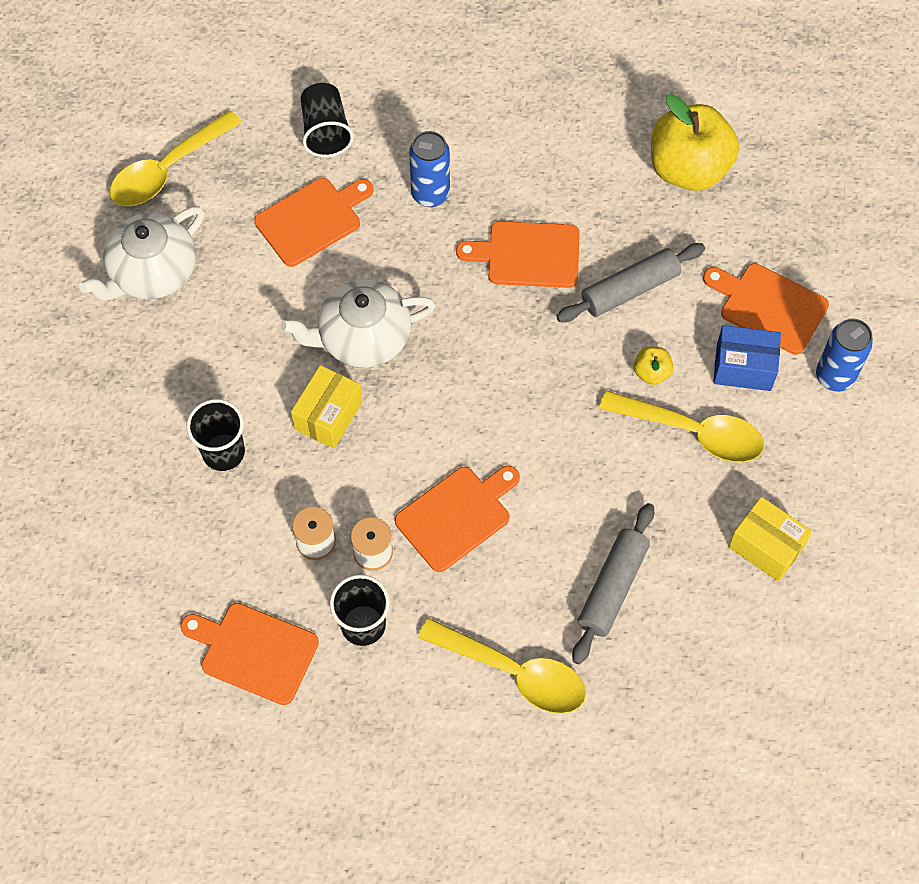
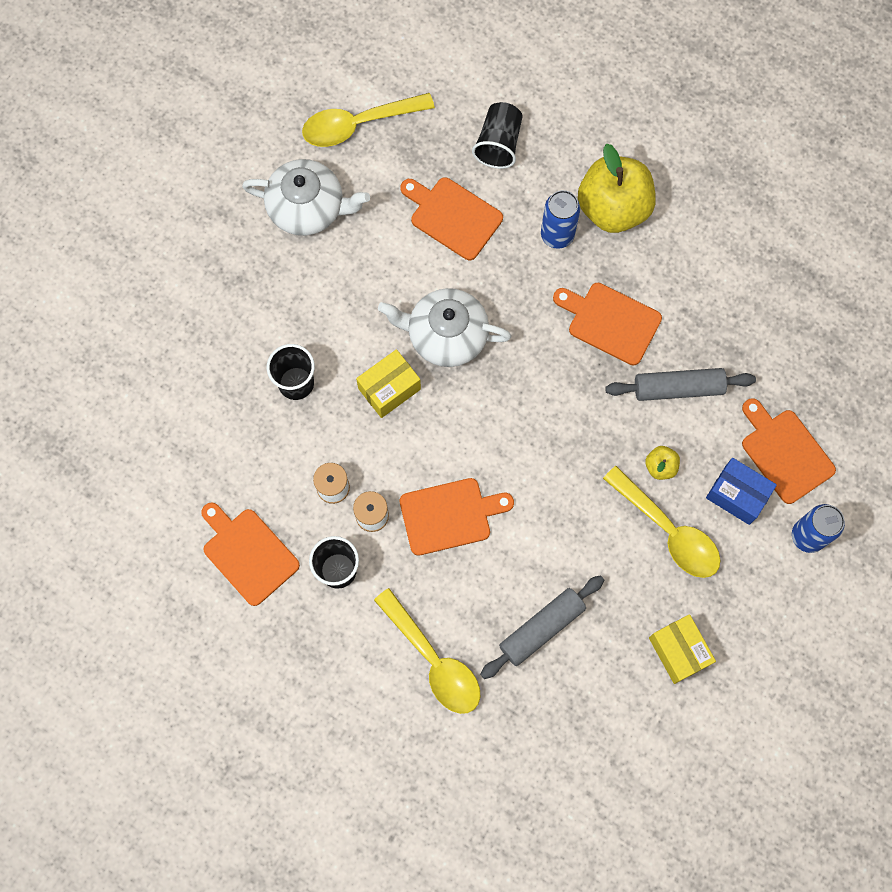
camera: 25 degrees right, 10 degrees up
(152, 272) = (308, 208): white teapot -> white teapot turned 150 degrees counterclockwise
(312, 219) = (452, 216): orange cutting board -> orange cutting board turned 135 degrees counterclockwise
(688, 169) = (779, 303): yellow apple -> yellow apple (613, 208)

